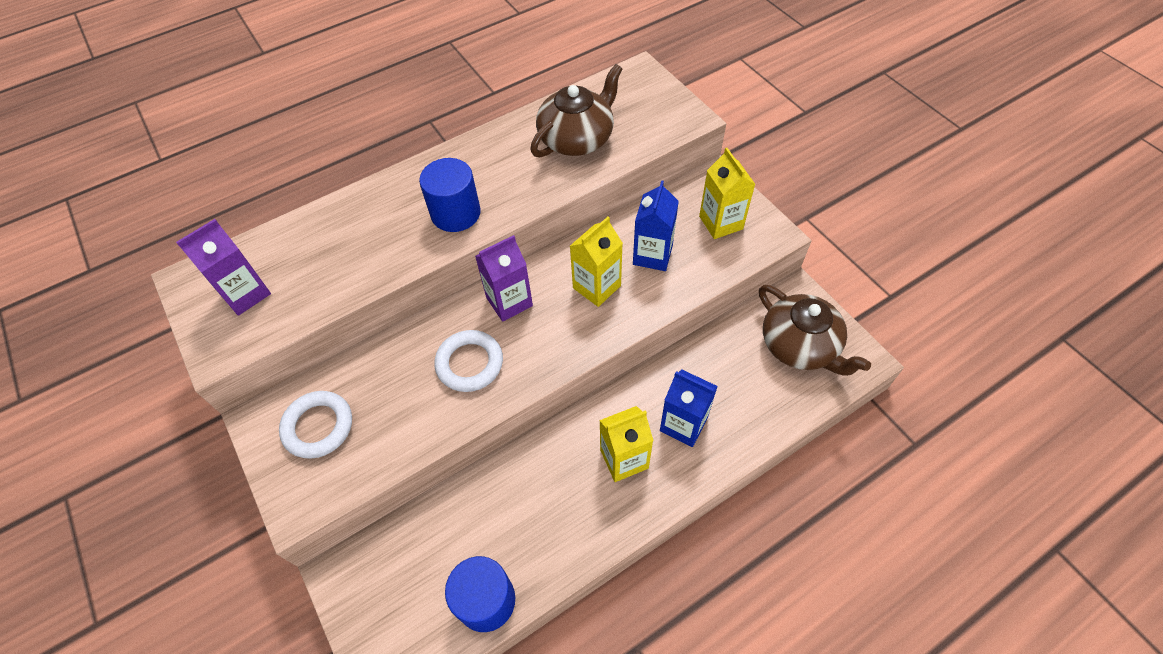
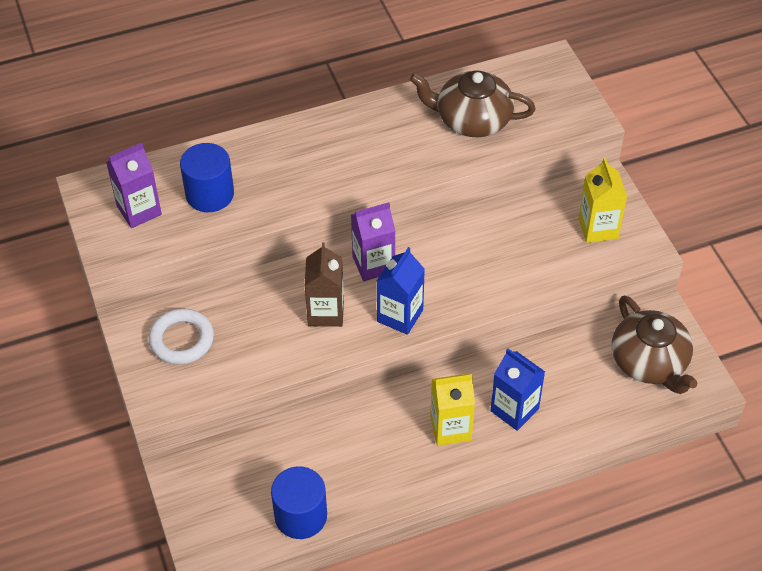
camera: 10 degrees right, 5 degrees down
(456, 213) = (340, 172): blue cylinder -> blue cylinder (210, 194)
(469, 363) = (325, 312): white ring -> brown carton
(577, 138) = (472, 120): brown teapot -> brown teapot turned 135 degrees counterclockwise
(596, 287) = (459, 266): yellow carton -> none
(652, 255) = (521, 247): blue carton -> blue carton (400, 316)

